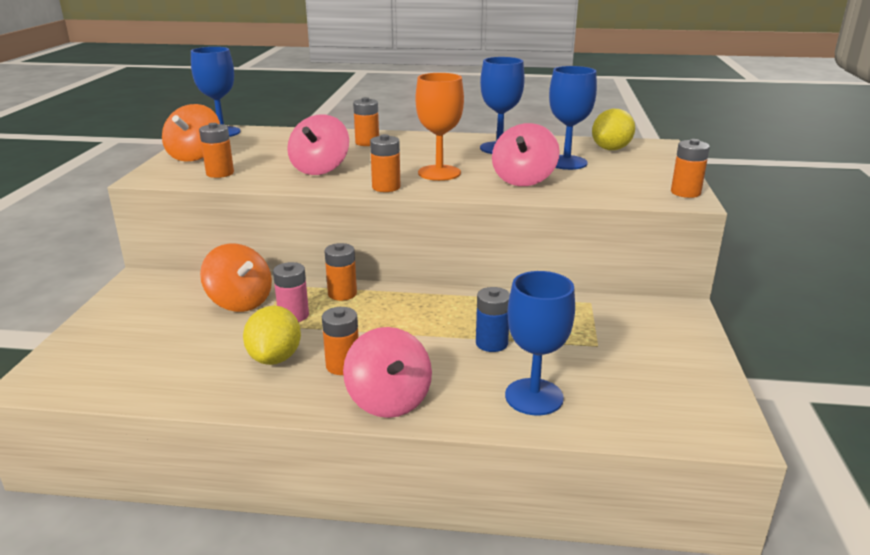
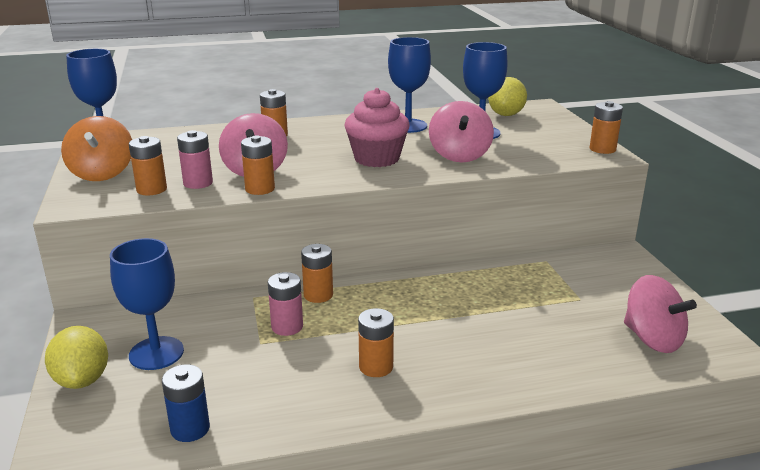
camera: 20 degrees left, 0 degrees up
(240, 302) = (219, 324): orange spinning top -> none
(262, 173) = (198, 183): none -> pink battery
(275, 358) = (303, 374): yellow lemon -> yellow lemon (82, 380)
(386, 187) = (341, 181): orange battery -> orange battery (260, 189)
(389, 400) = (444, 390): pink spinning top -> pink spinning top (652, 339)
(439, 173) = (377, 159): orange goblet -> pink cupcake
(491, 343) = (493, 316): blue battery -> blue battery (190, 429)
(534, 397) = (564, 357): blue goblet -> blue goblet (156, 353)

